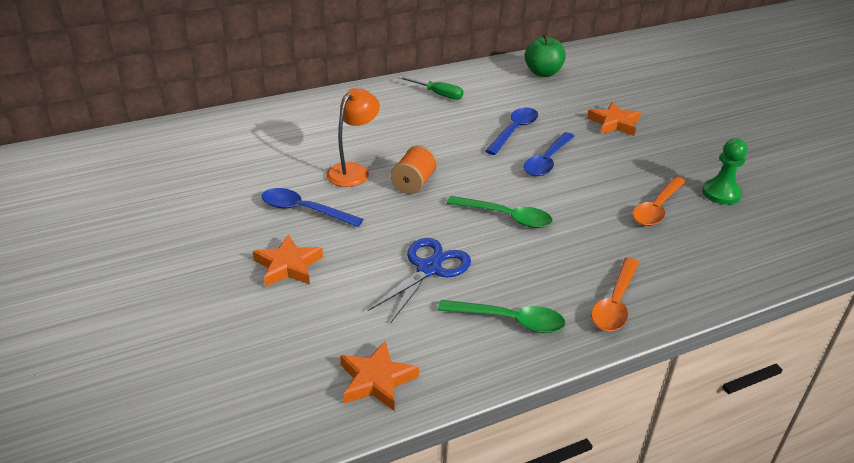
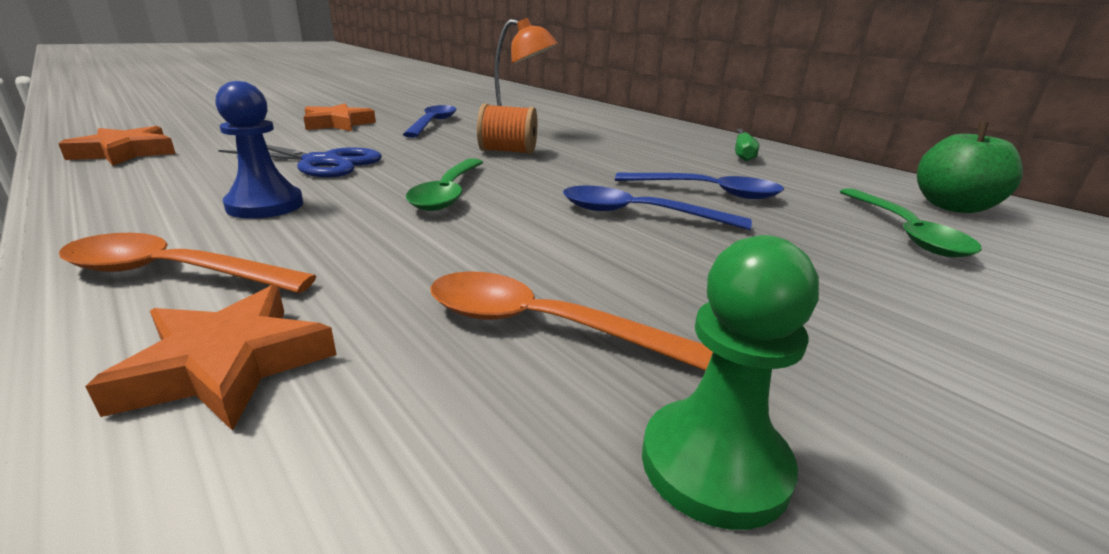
camera: 75 degrees right, 10 degrees down
(510, 320) = (184, 200): green spoon -> green spoon (904, 232)
(522, 286) = (265, 205): none -> blue pawn
(614, 123) = (881, 272): orange star -> orange star (227, 364)

